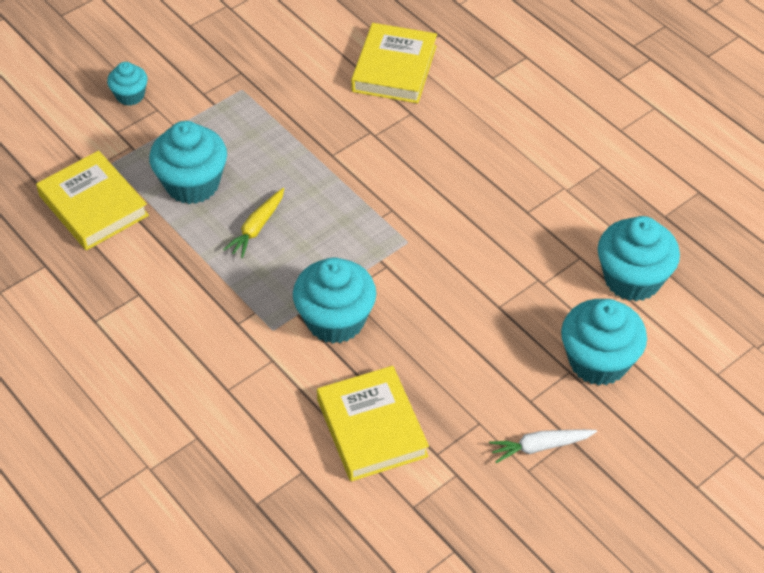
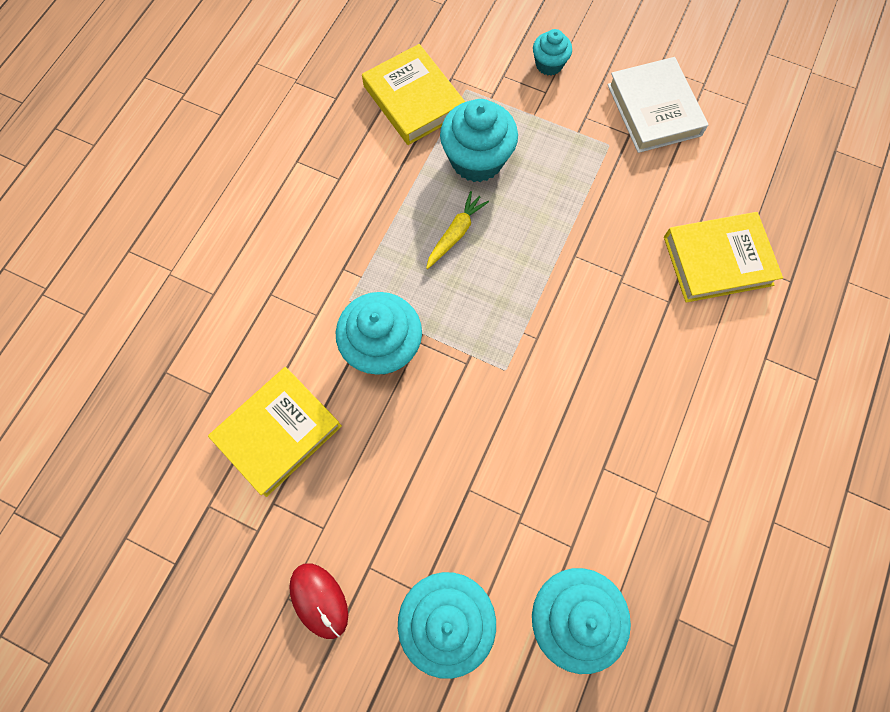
camera: 65 degrees right, 20 degrees up
(93, 206) = (413, 100): yellow book -> yellow book turned 60 degrees counterclockwise
(229, 47) = (654, 110): none -> white book
(257, 227) = (455, 234): yellow carrot -> yellow carrot turned 120 degrees clockwise
(541, 446) = (319, 600): white carrot -> red mouse

